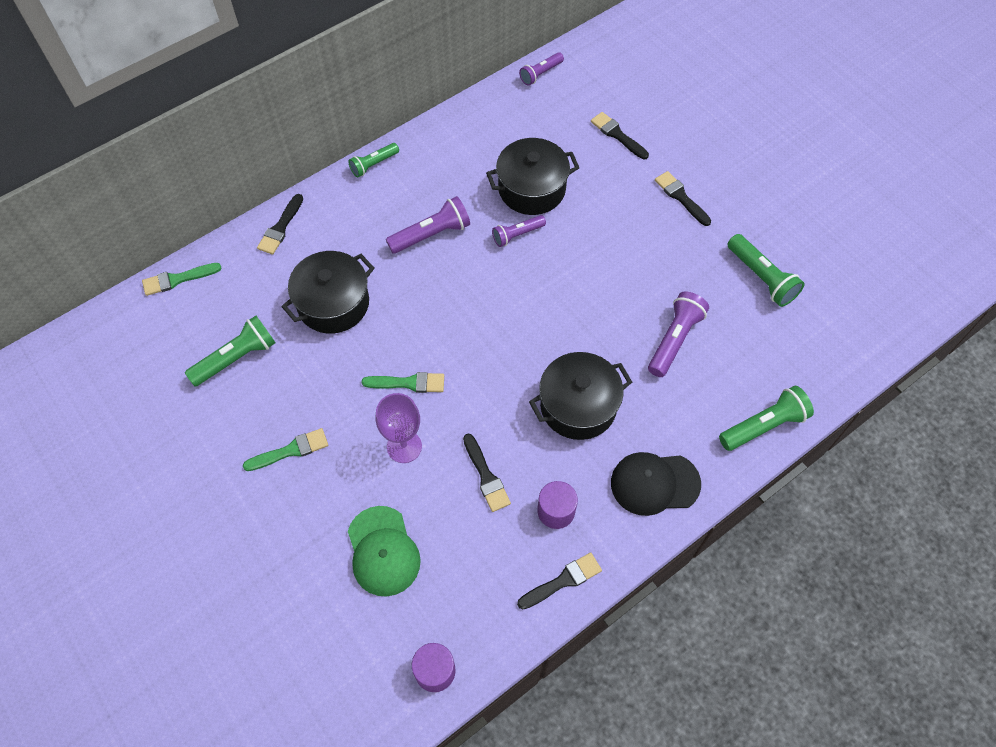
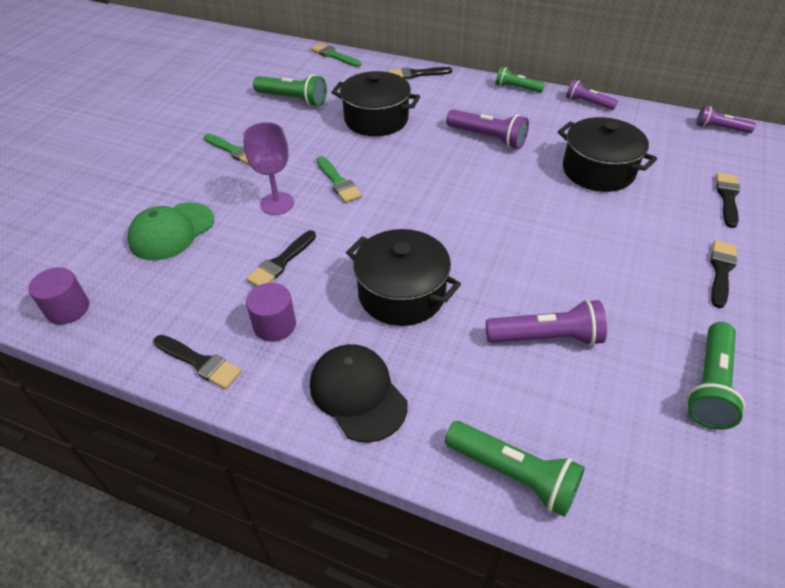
camera: 60 degrees right, 15 degrees down
(517, 235) = (541, 181): purple flashlight -> purple flashlight (588, 103)

